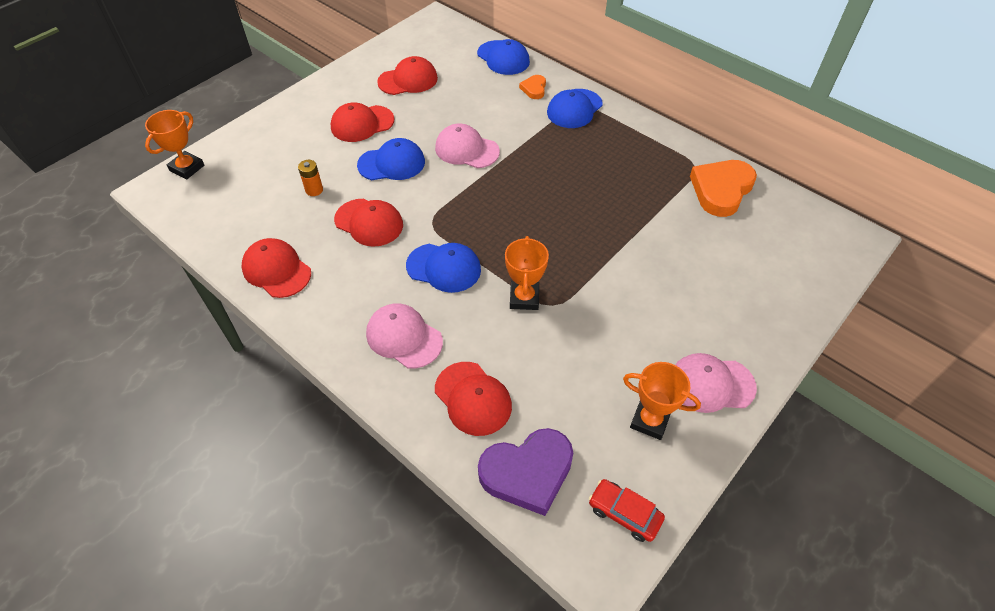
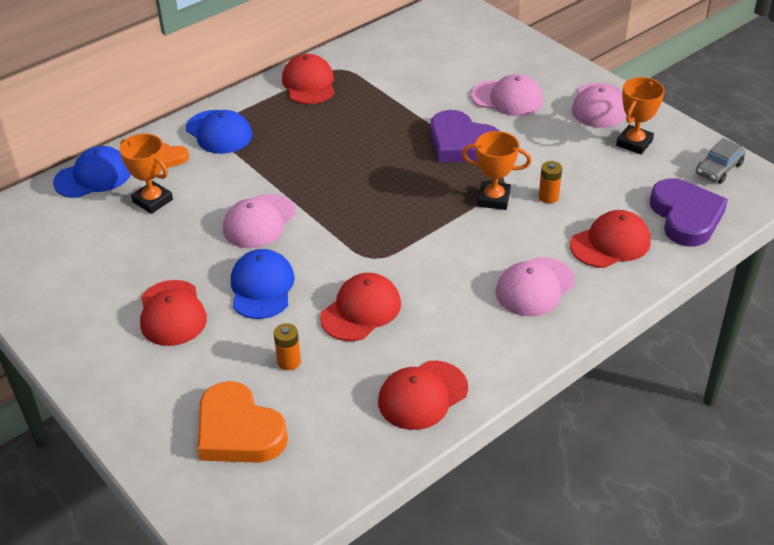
camera: 80 degrees left, 10 degrees down
(187, 168) = (197, 509): orange trophy -> orange trophy (152, 201)
(408, 80) = (97, 265): red cap -> red cap (309, 83)
(444, 268) = (444, 252): blue cap -> none
(536, 342) = (548, 197): none -> orange battery
(604, 267) = (462, 143): none -> purple heart
(624, 513) = (718, 169): red car -> grey car
(694, 298) = (507, 98): none -> pink cap
(721, 190) = (377, 60): orange heart -> orange heart (238, 431)

